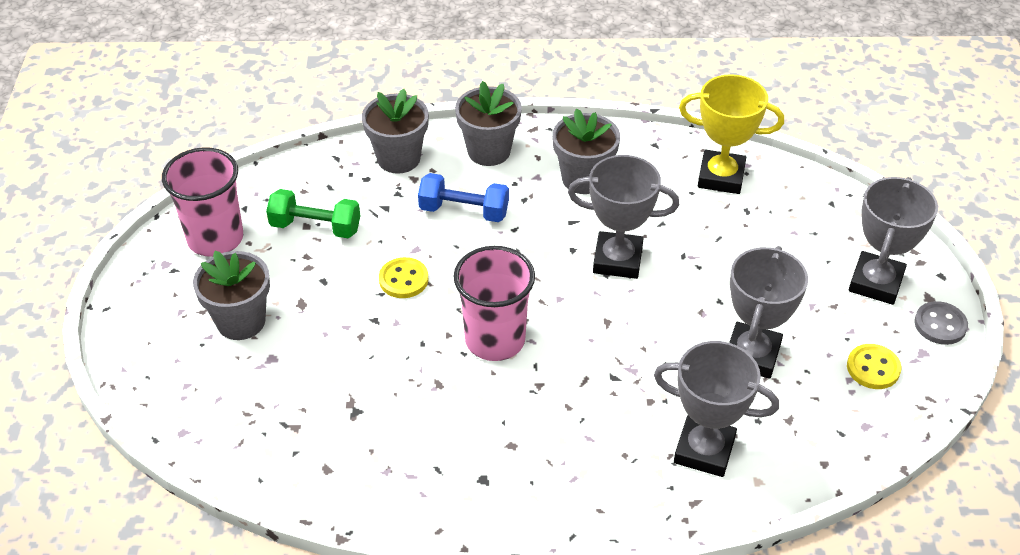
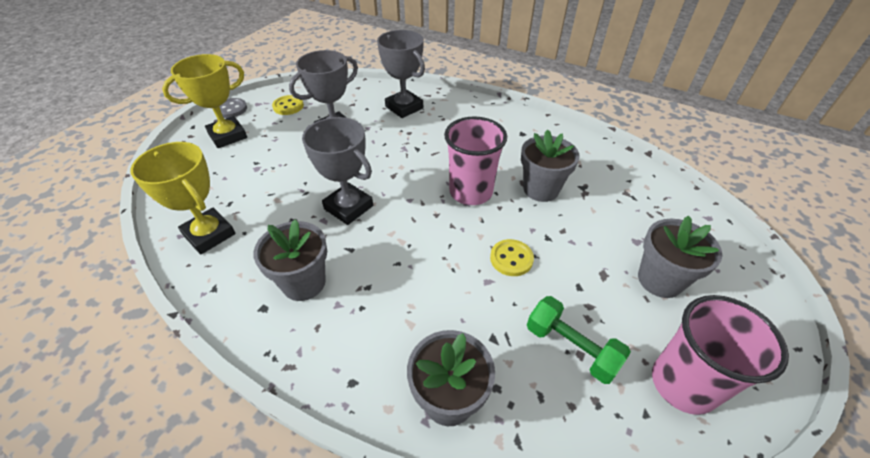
camera: 150 degrees left, 0 degrees up
(464, 211) = (425, 299): blue dumbbell -> none
(489, 151) = (354, 359): grey flower pot -> grey flower pot (541, 189)
(875, 283) = (228, 136): grey trophy -> yellow trophy

